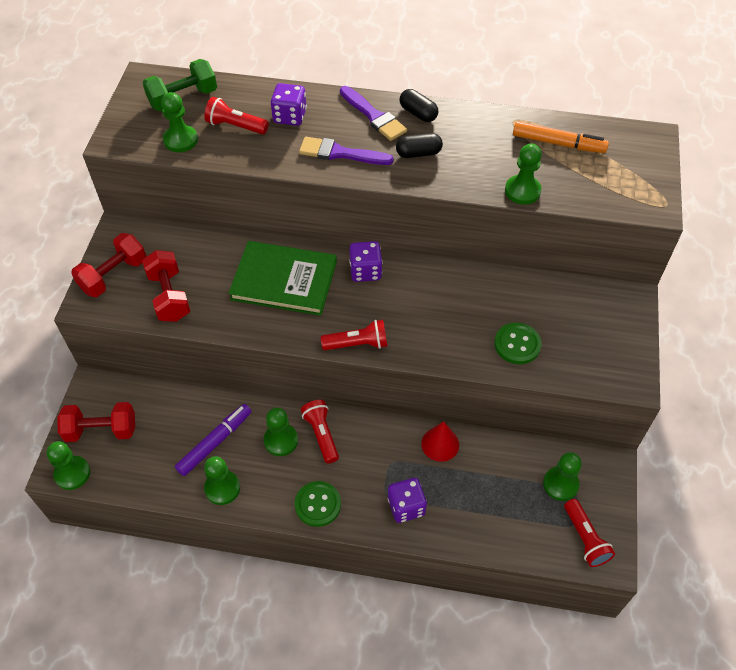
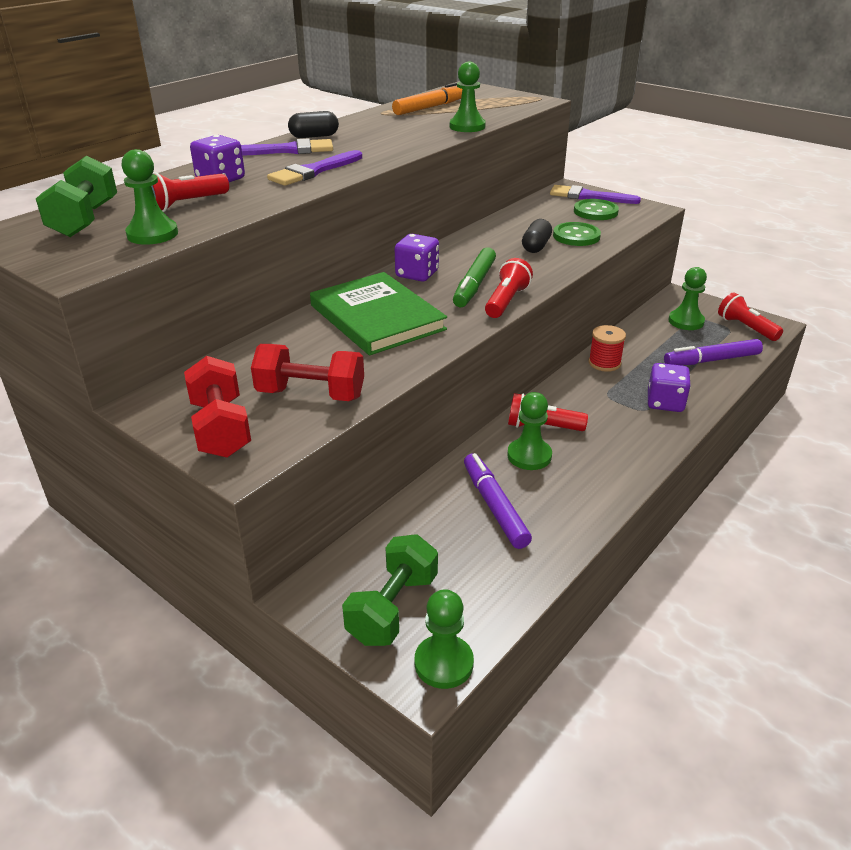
camera: 60 degrees left, 20 degrees down
(101, 430) = (393, 608): red dumbbell -> green dumbbell
(222, 488) = (565, 520): green pawn -> none
(284, 280) = (377, 317): green book -> green book turned 75 degrees counterclockwise
(318, 504) = (630, 456): green button -> green button (595, 212)
(372, 313) = (474, 285): none -> green marker
(418, 153) = (366, 146): black capsule -> black capsule (536, 246)
(440, 444) = (604, 363): red cone -> red spool
(500, 524) = (711, 360): none -> purple marker
(585, 538) = (746, 328): red flashlight -> red flashlight turned 135 degrees counterclockwise
(622, 321) = (588, 196): none -> purple brush

